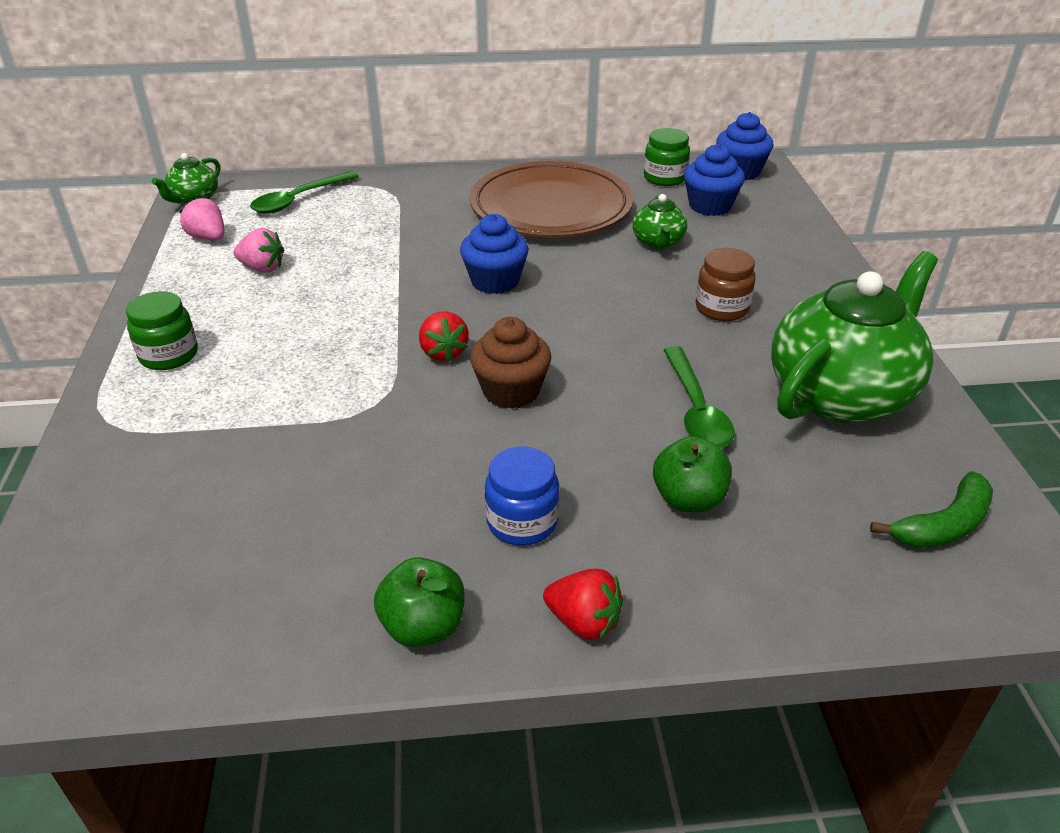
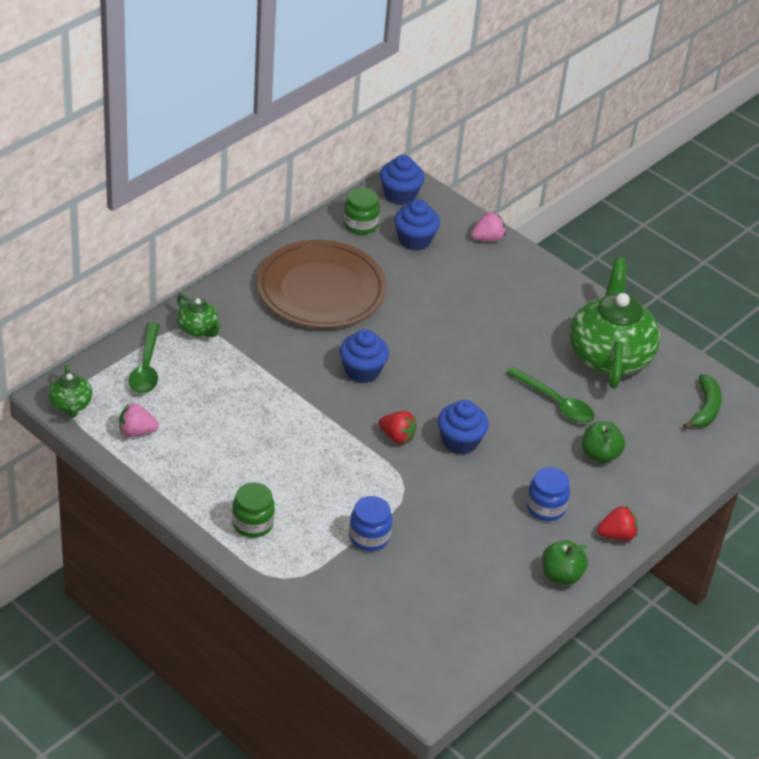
camera: 45 degrees left, 5 degrees up
(257, 432) = (369, 537): none -> blue jar
(262, 268) = (211, 436): pink strawberry -> pink strawberry (488, 238)
(511, 391) = (460, 441): brown cupcake -> blue cupcake
(658, 243) = (418, 290): green teapot -> green teapot (198, 329)
(722, 308) = (503, 326): brown jar -> none

